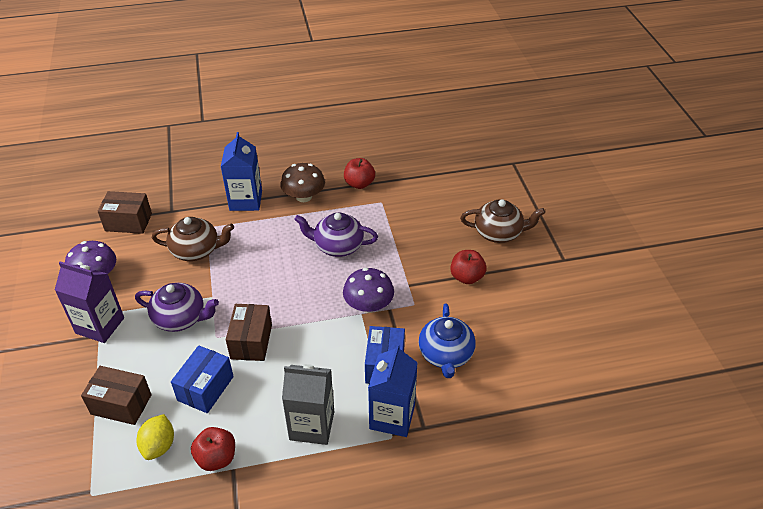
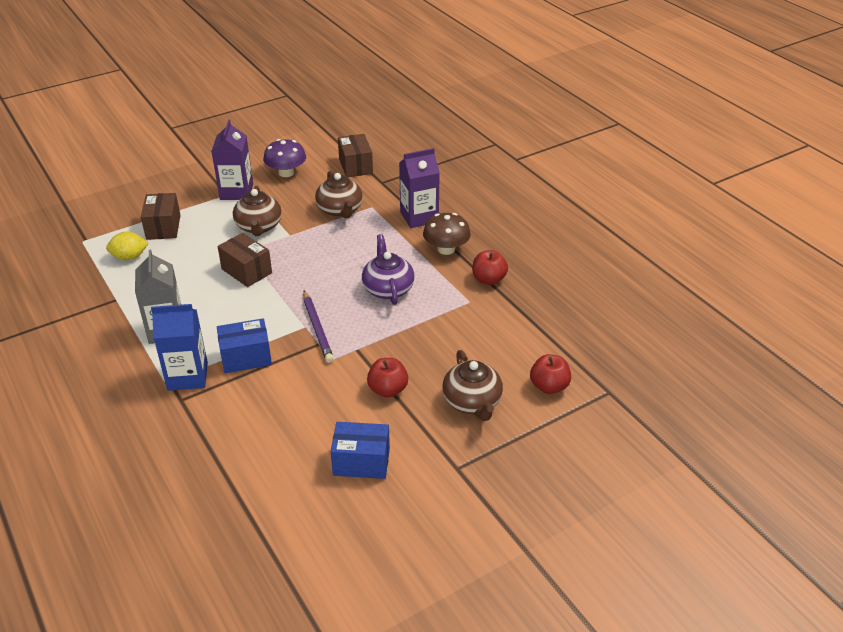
camera: 70 degrees right, 5 degrees down
(180, 318) = (259, 227): purple teapot -> brown teapot
(205, 388) = (190, 262): blue box -> blue box (361, 462)
(216, 458) = (124, 288): red apple -> red apple (549, 386)
(246, 200) = (419, 217): blue carton -> purple carton
(251, 342) = (246, 271): brown box -> brown box turned 60 degrees clockwise
(368, 305) = (317, 328): purple mushroom -> purple pencil
(446, 355) = (273, 396): blue teapot -> none

